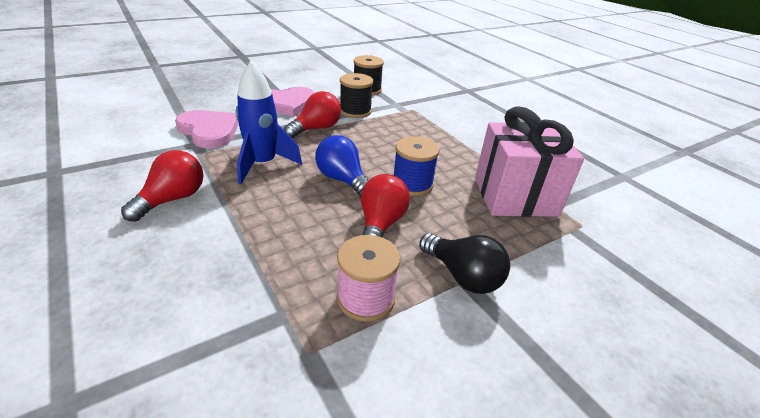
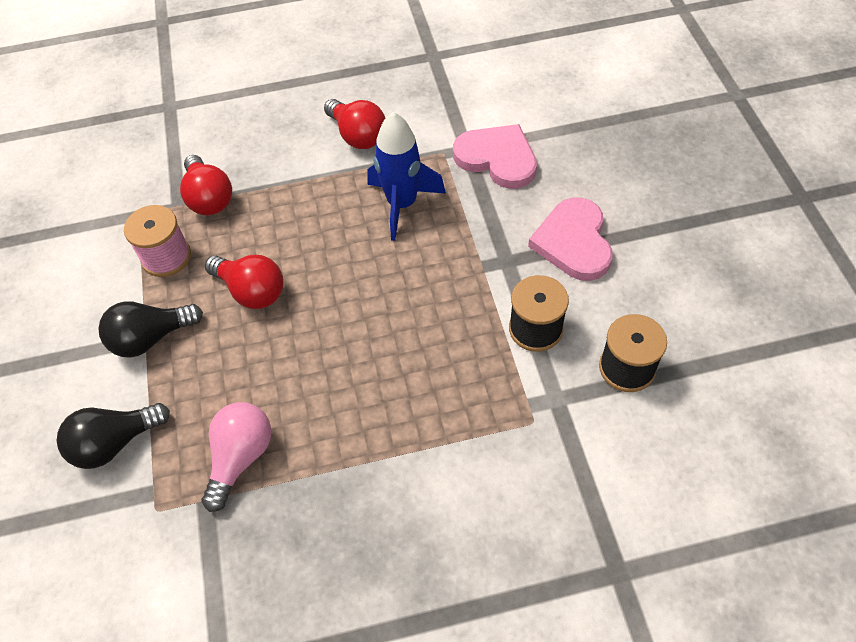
camera: 115 degrees right, 20 degrees up
(209, 131) = (497, 158): pink heart -> pink heart turned 120 degrees counterclockwise
(316, 129) = (483, 268): red light bulb -> red light bulb (209, 198)
(343, 180) = (345, 274): blue light bulb -> none
(412, 184) = (311, 344): blue spool -> none
(515, 196) = (240, 457): pink gift -> pink light bulb
(565, 264) = (115, 443): none -> black light bulb

